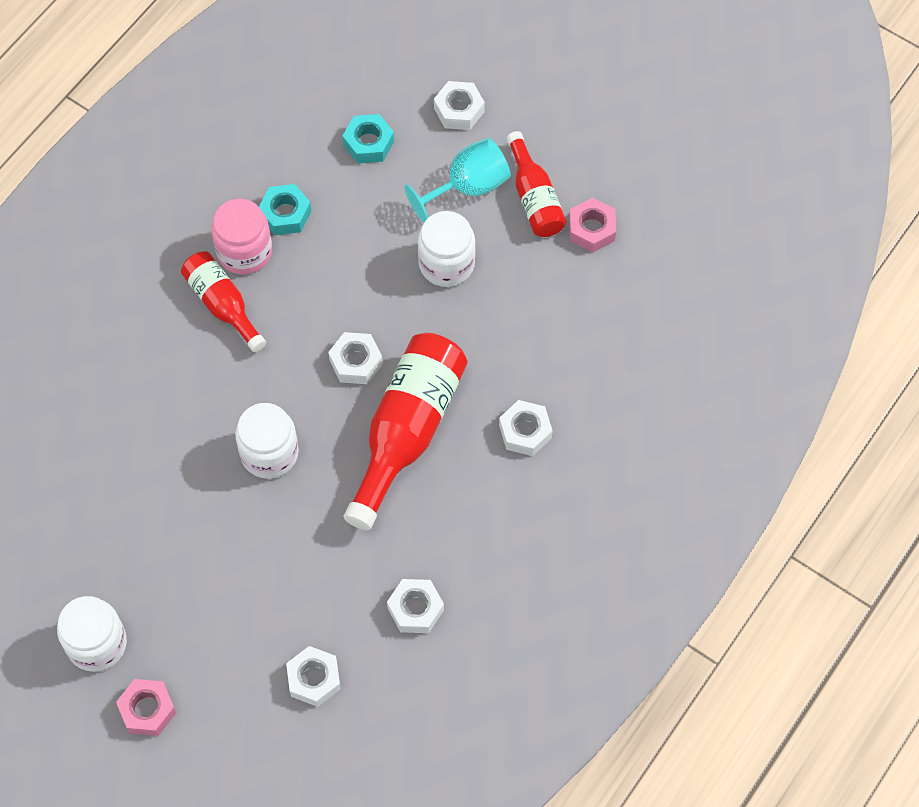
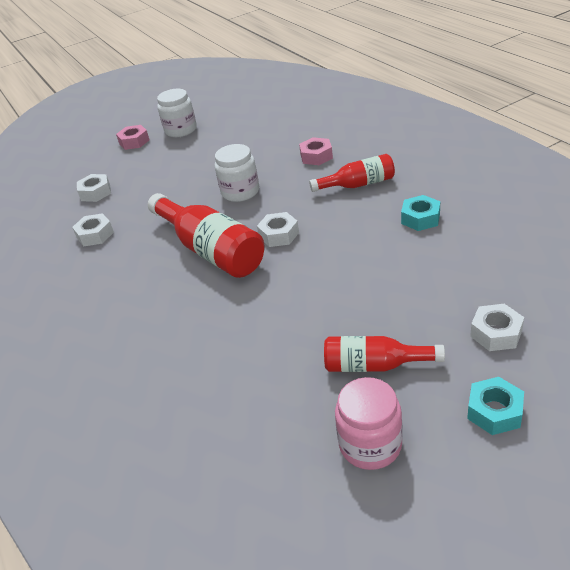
camera: 120 degrees right, 25 degrees down
(244, 251) = (396, 197): pink jar -> pink jar (370, 444)
(368, 143) = (474, 270): turquoise nut -> turquoise nut (494, 411)
(446, 264) = (334, 294): white jar -> none
(468, 187) = (405, 322): turquoise goblet -> none
(525, 432) = (165, 309): white nut -> none
(592, 229) = (320, 400): pink nut -> pink nut (316, 156)

